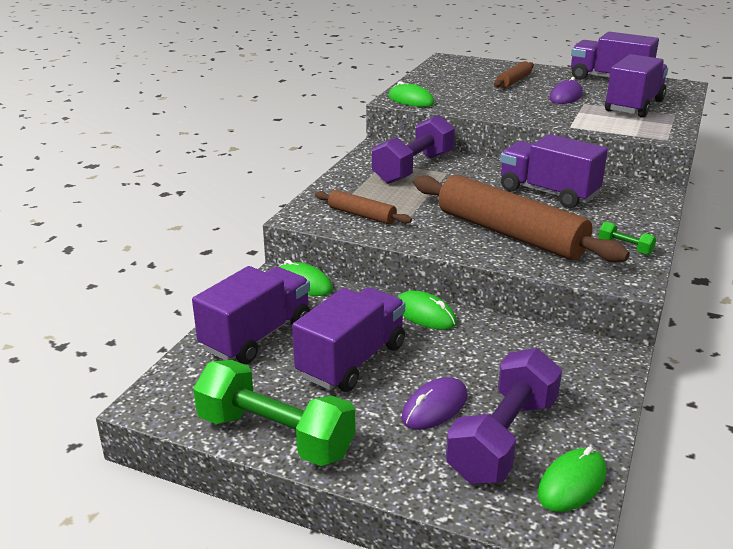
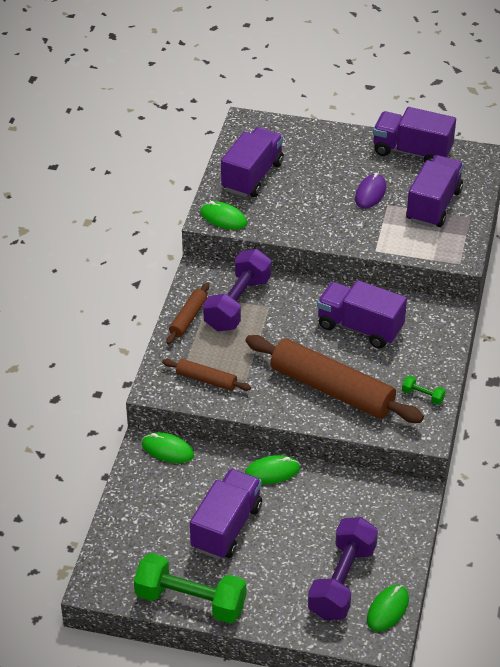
camera: 10 degrees left, 15 degrees up
(257, 336) = (148, 512): purple truck -> purple truck (252, 176)
(424, 314) = (272, 472): green mouse -> green mouse turned 45 degrees counterclockwise
(434, 407) = (293, 561): purple mouse -> none
(513, 81) = (318, 167): brown rolling pin -> brown rolling pin (188, 318)

